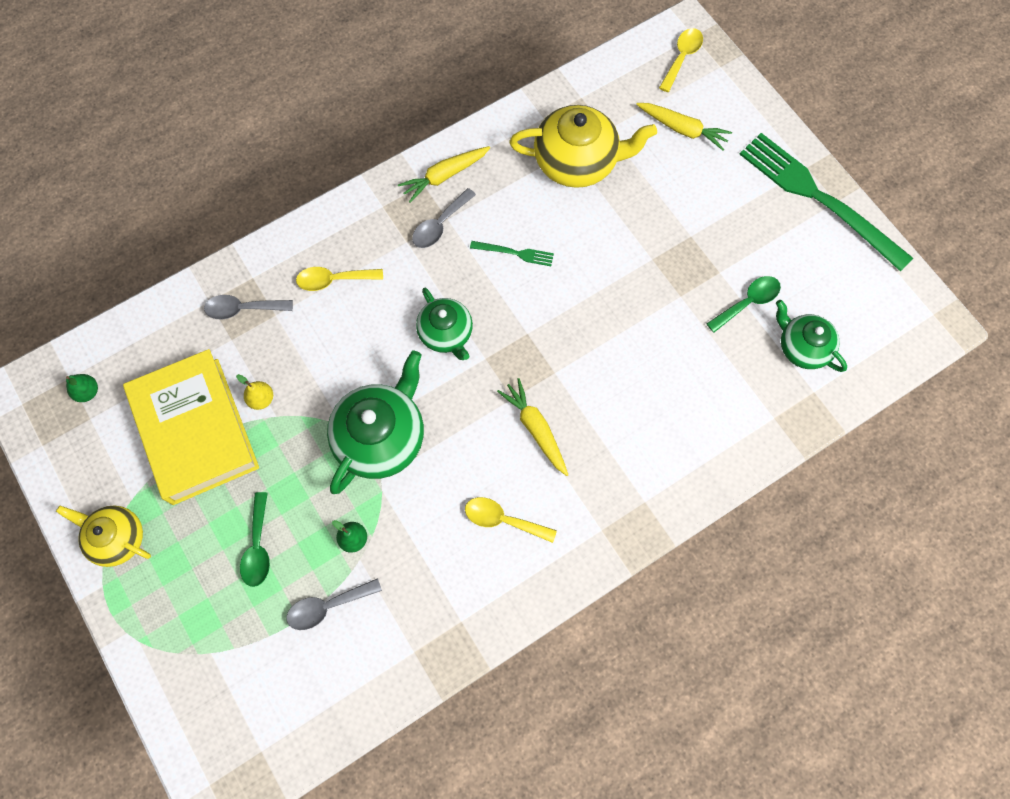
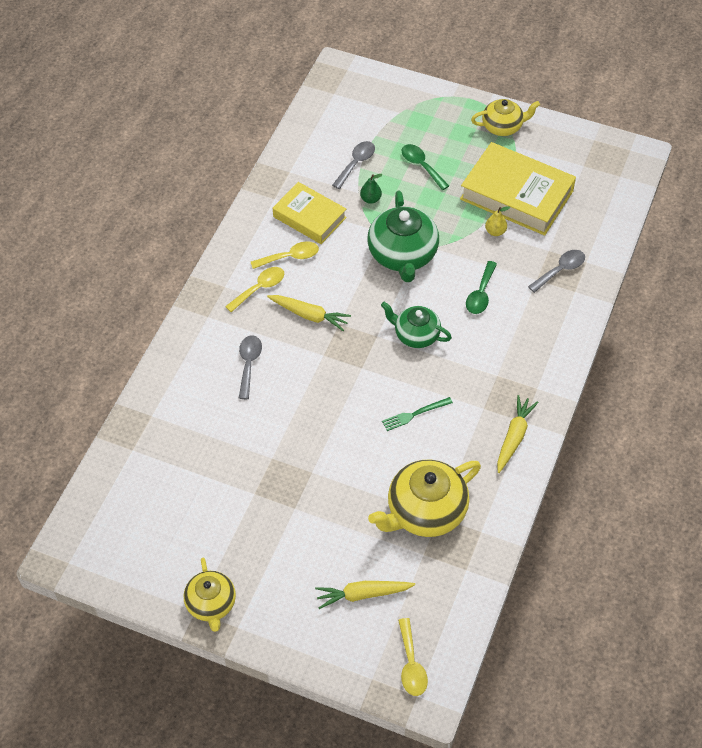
camera: 145 degrees right, 15 degrees down
(88, 392) = (600, 176): green pear -> none
(333, 280) = (521, 321): yellow spoon -> yellow spoon (260, 288)
(440, 225) = (485, 400): grey spoon -> grey spoon (249, 364)
(441, 562) = (309, 217): none -> yellow book
(748, 302) = (218, 484): green spoon -> green spoon (480, 294)
(802, 347) = (158, 475): green teapot -> none
(819, 198) = (211, 604): green fork -> yellow teapot

